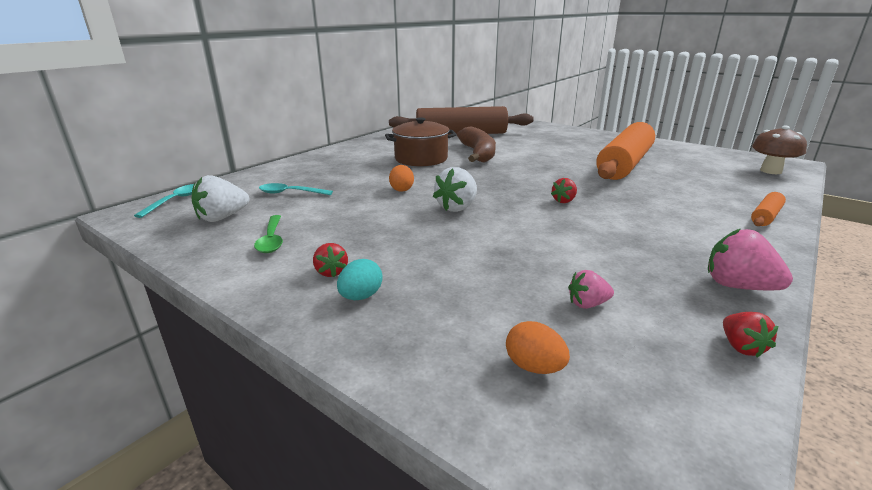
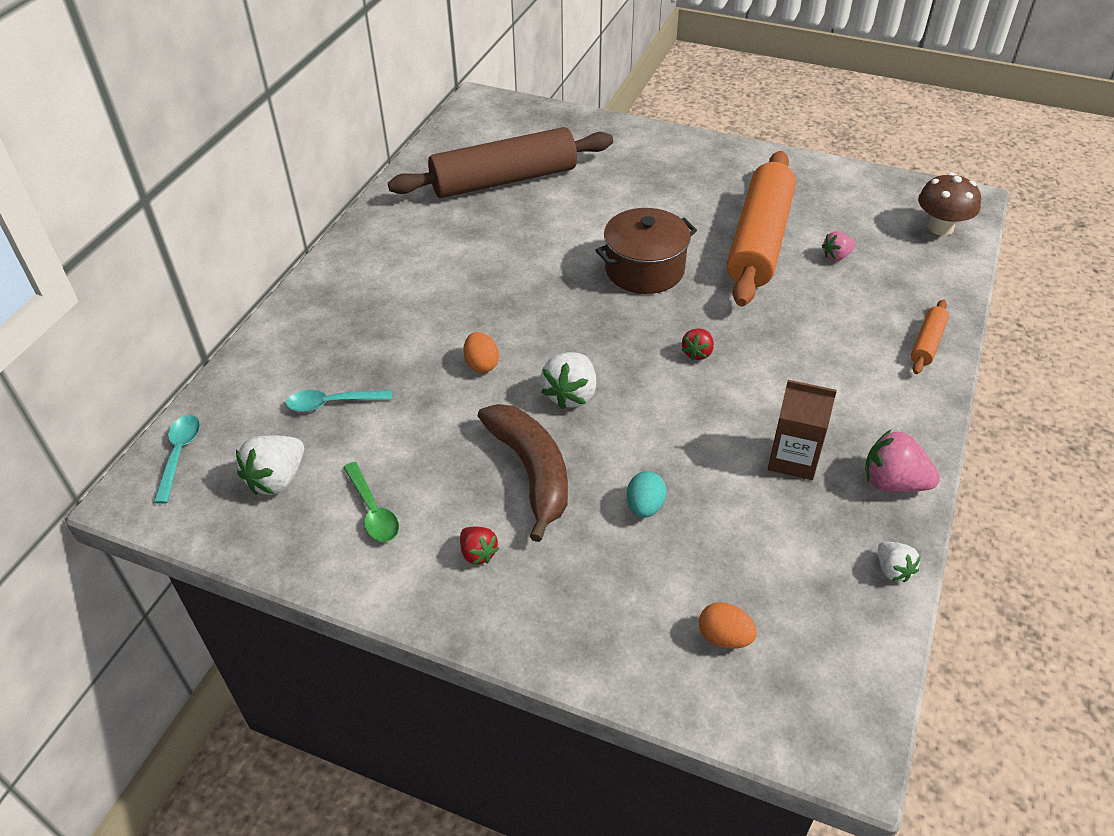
camera: 15 degrees left, 20 degrees up
(361, 296) = (530, 584): turquoise egg -> turquoise egg (645, 506)
(421, 159) = (473, 273): brown pot -> brown pot (644, 269)
(478, 153) = (551, 243): brown banana -> brown banana (531, 472)
(587, 304) = (756, 543): pink strawberry -> pink strawberry (836, 256)
(635, 259) = (793, 459): none -> brown carton
(741, 347) = (892, 570): red strawberry -> white strawberry

